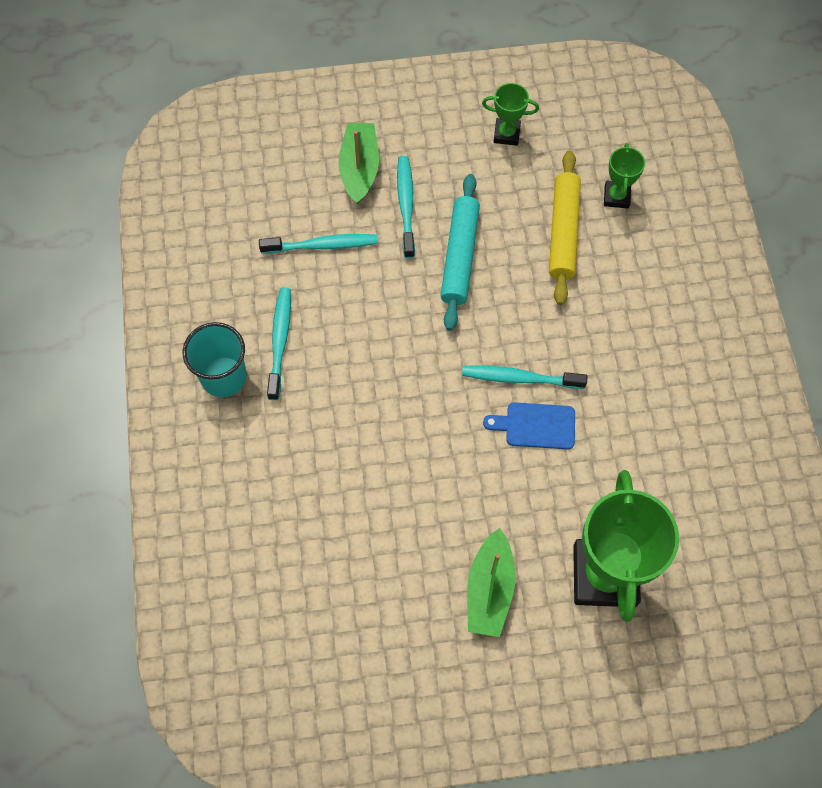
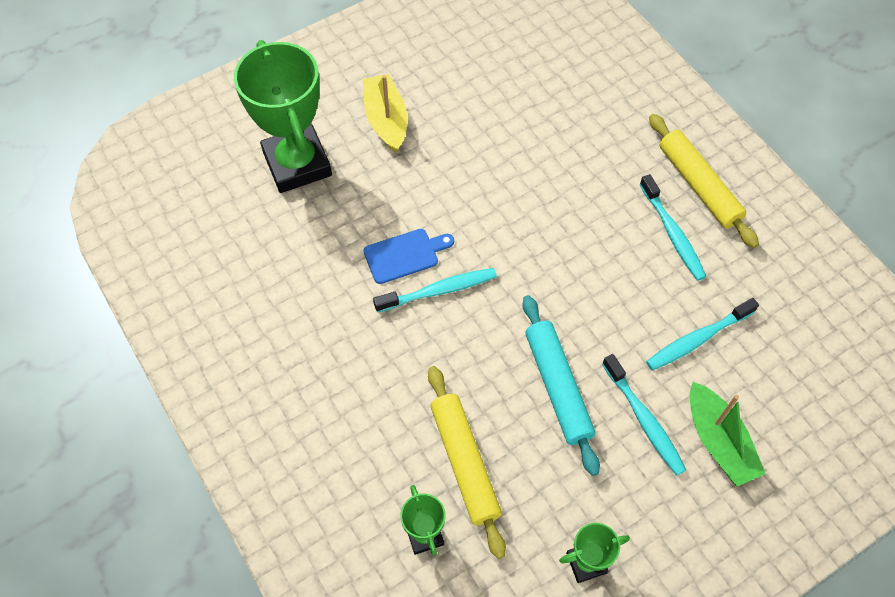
camera: 155 degrees right, 5 degrees down
(223, 376) = (698, 185): turquoise cup -> yellow rolling pin
(489, 589) = (386, 120): green boat -> yellow boat

